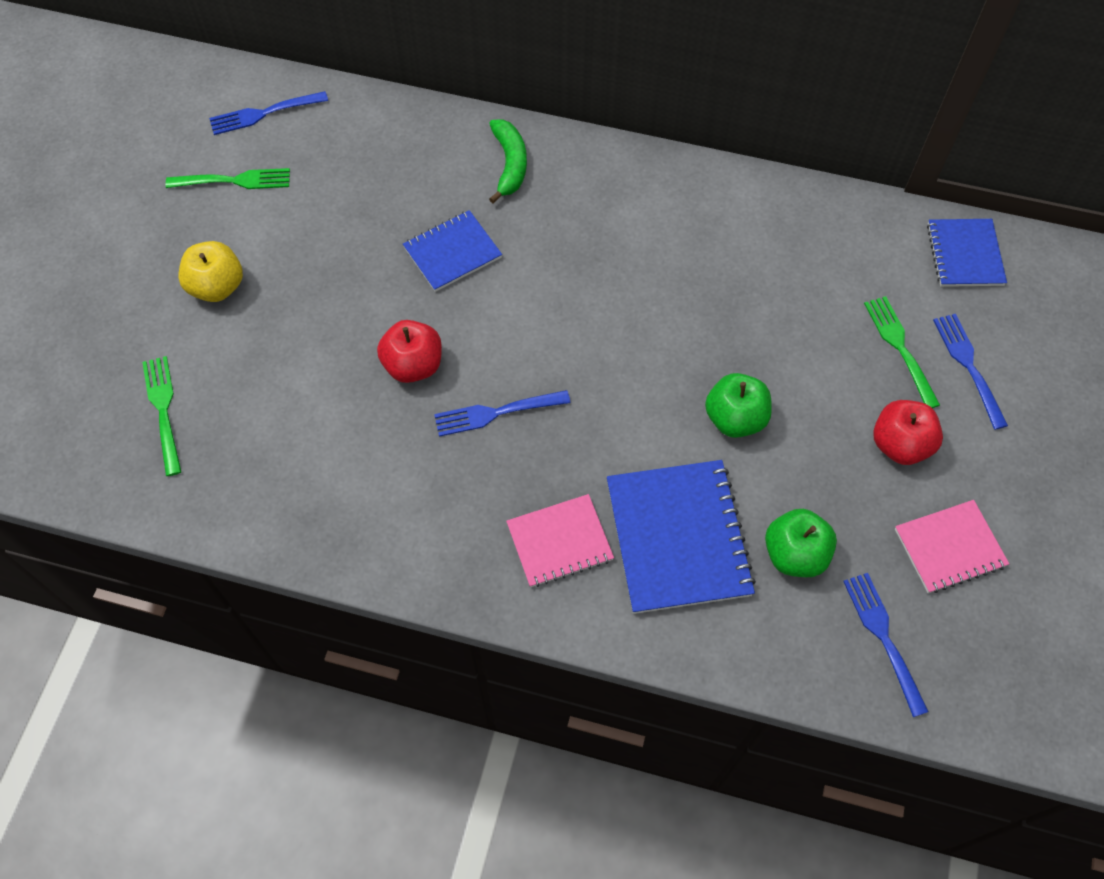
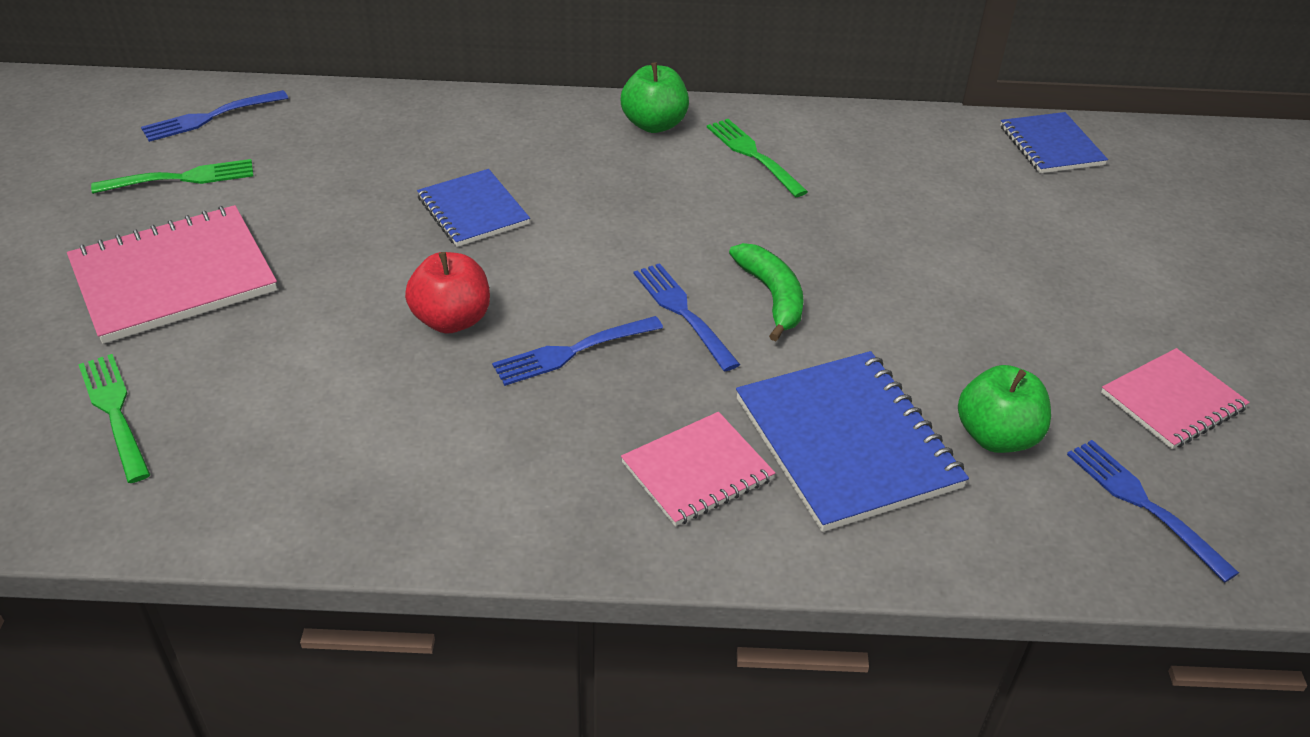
camera: 15 degrees left, 20 degrees down
(217, 287) = (174, 277): yellow apple -> pink notebook
(452, 252) = (473, 210): blue notebook -> blue notebook turned 75 degrees counterclockwise
(510, 164) = (520, 129): green banana -> green banana (772, 296)
(735, 418) = (867, 316): green apple -> green apple (654, 124)
(900, 348) = (1024, 229): green fork -> green fork (754, 155)
(900, 444) = (1066, 313): red apple -> none
(969, 367) = (1105, 235): blue fork -> blue fork (684, 313)

